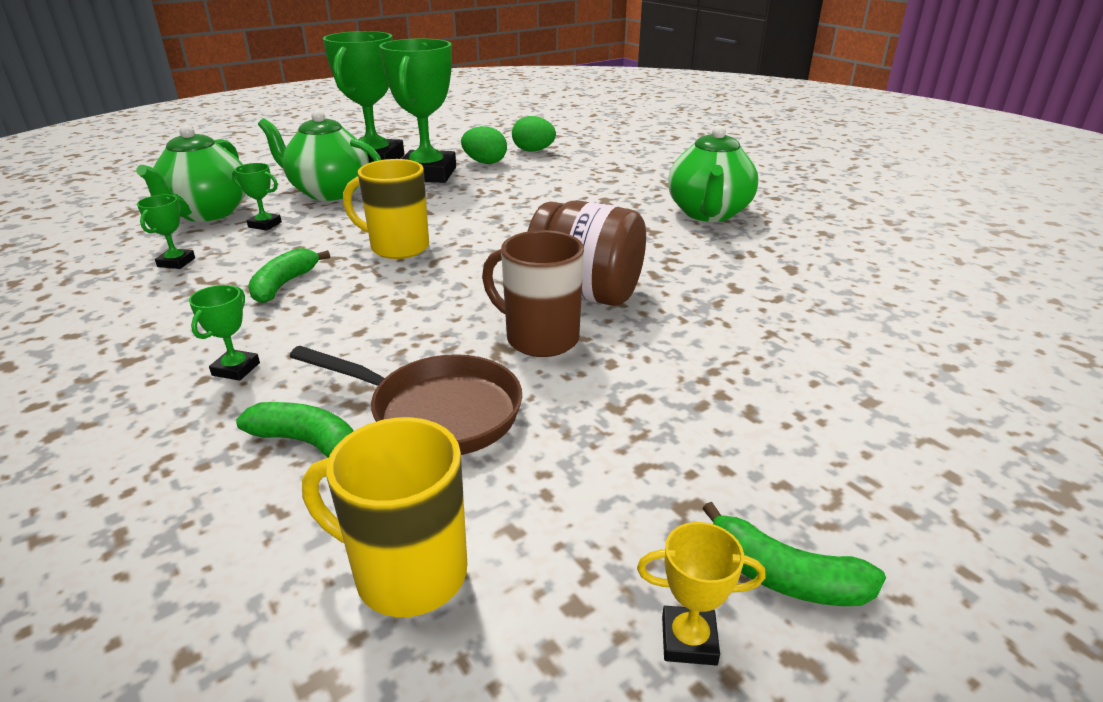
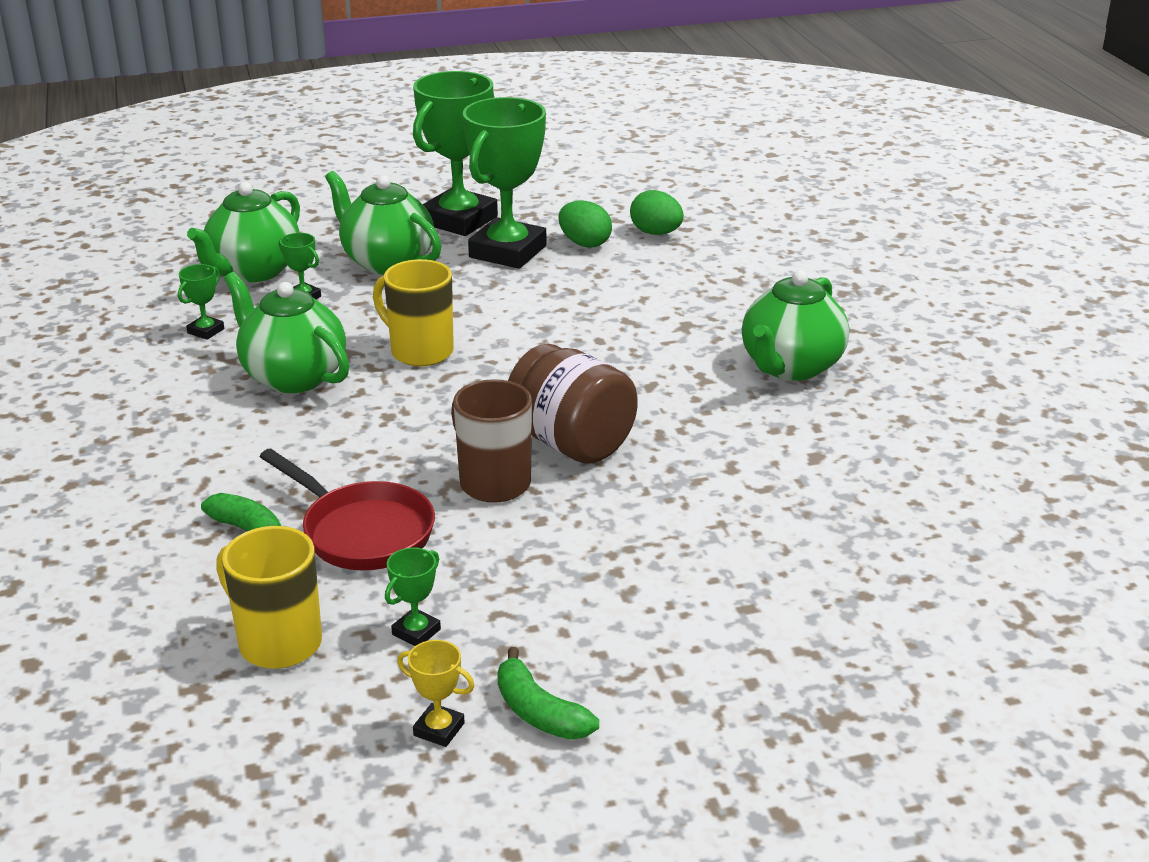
camera: 20 degrees right, 0 degrees up
(236, 369) = (220, 457): green trophy -> green trophy (416, 632)
(284, 285) = (293, 376): green banana -> green teapot
(436, 412) = (362, 532): brown pan -> red pan

